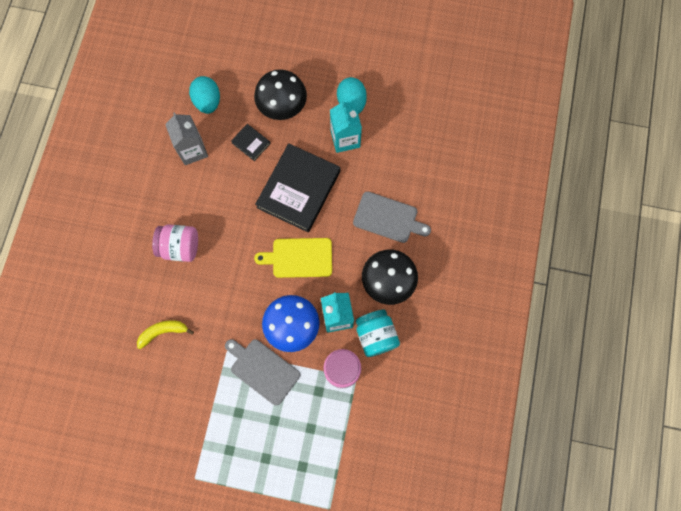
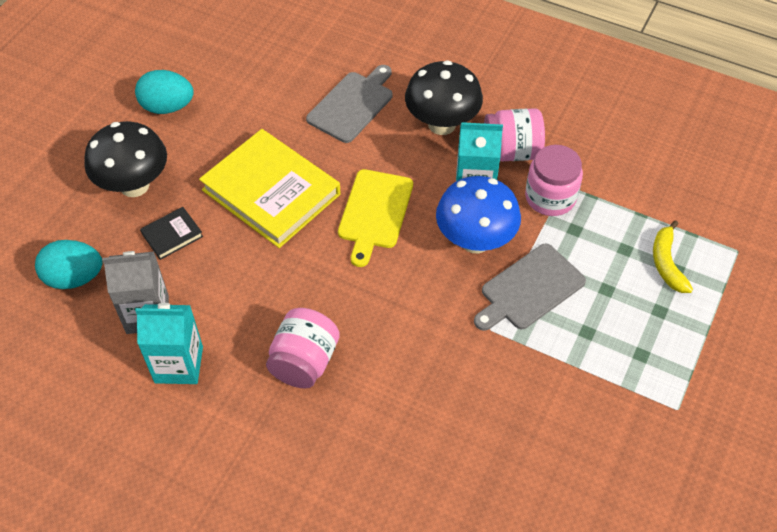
camera: 75 degrees left, 20 degrees down
(163, 332) = (438, 412): yellow banana -> yellow banana (666, 263)
(299, 189) = (271, 192): black book -> yellow book
(345, 139) = (218, 125): turquoise carton -> turquoise carton (179, 364)
(376, 335) = (511, 152): turquoise jar -> pink jar

